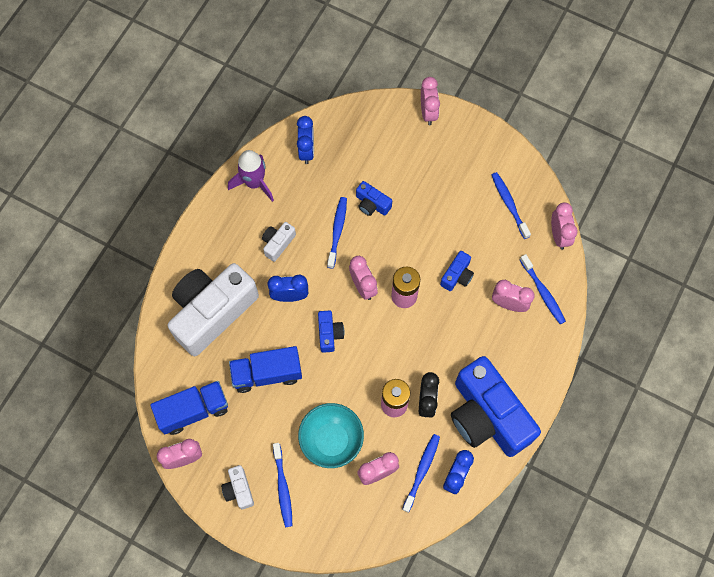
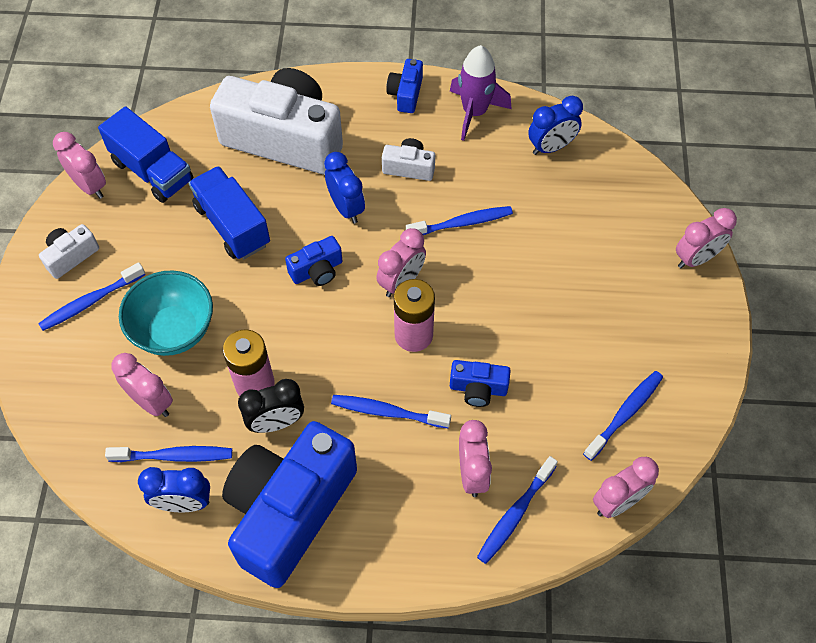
camera: 65 degrees right, 10 degrees down
(372, 204) = (522, 246): blue camera -> blue camera (406, 94)
(449, 333) = (388, 412): none -> blue toothbrush

